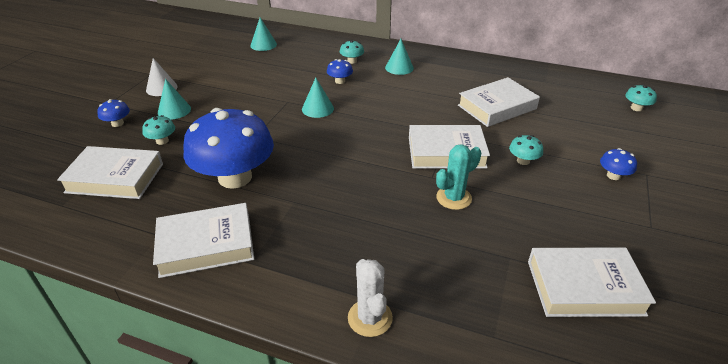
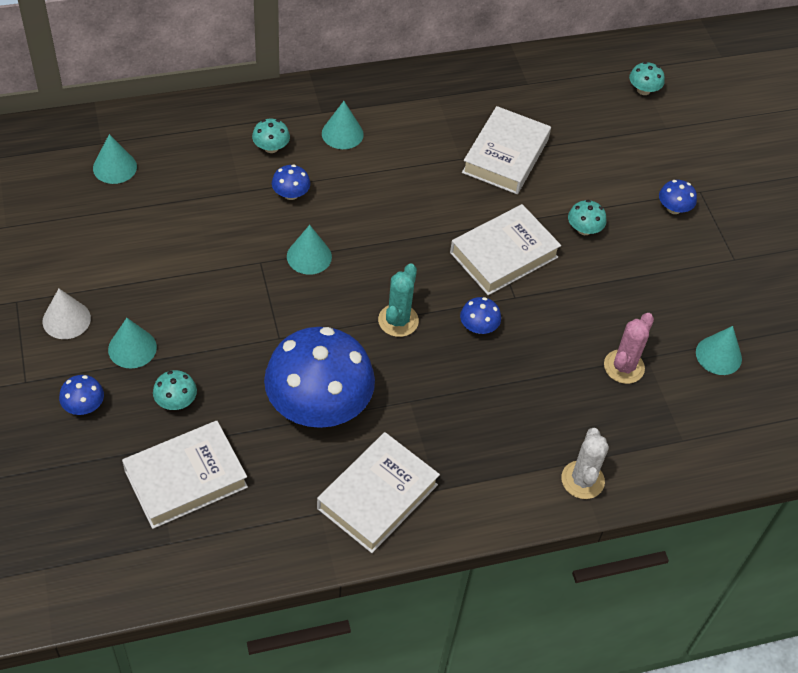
camera: 40 degrees left, 15 degrees up
(370, 318) = (582, 480): white cactus -> white cactus turned 60 degrees clockwise
(387, 182) = (478, 327): none -> blue mushroom
(453, 198) = (554, 314): turquoise cactus -> turquoise cactus (398, 320)
(482, 255) = (624, 367): none -> pink cactus
(584, 287) = (718, 355): white book -> turquoise cone

